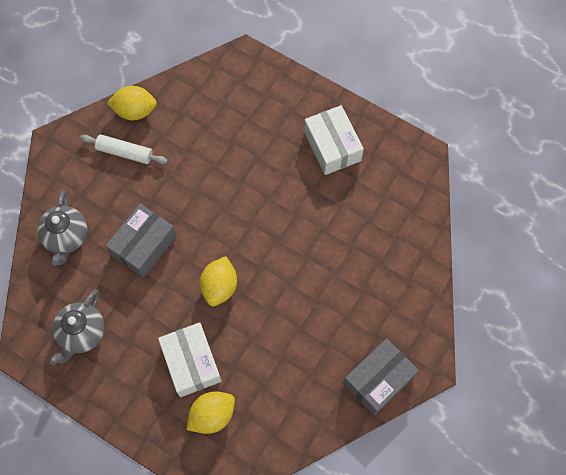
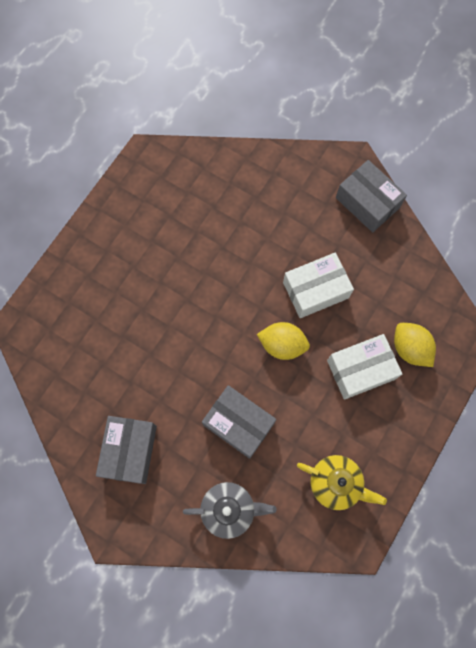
camera: 90 degrees left, 5 degrees up
(82, 333) = (335, 483): grey teapot -> yellow teapot
(125, 152) = (129, 451): white rolling pin -> grey box
(135, 111) = (78, 442): yellow lemon -> none
(332, 146) = (132, 237): white box -> white box (315, 290)

